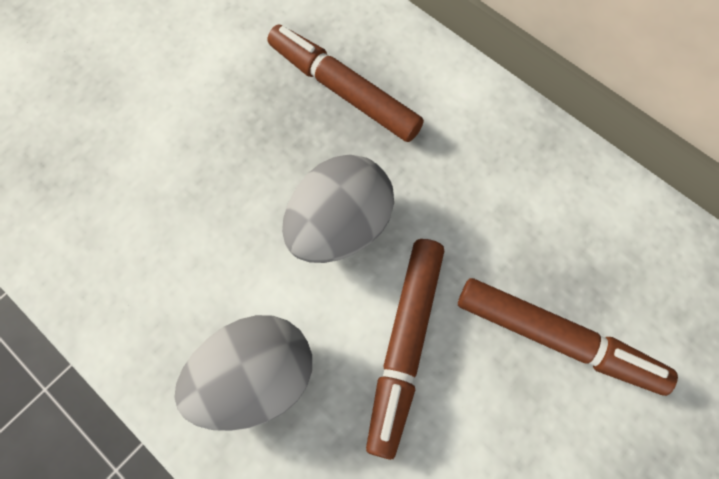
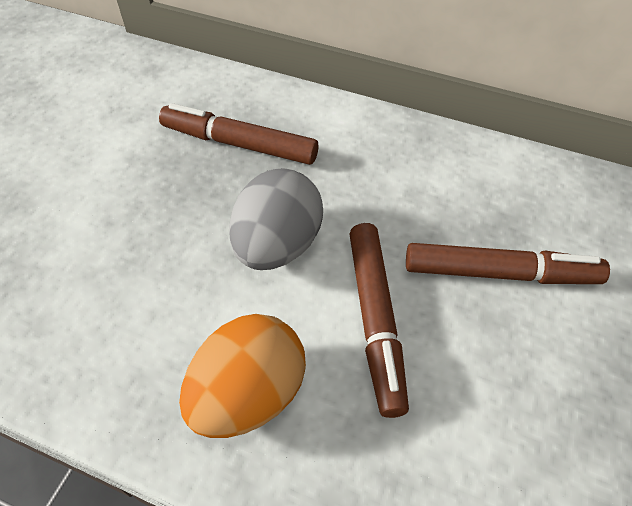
camera: 20 degrees left, 15 degrees down
(255, 378) = (249, 394): grey egg -> orange egg

